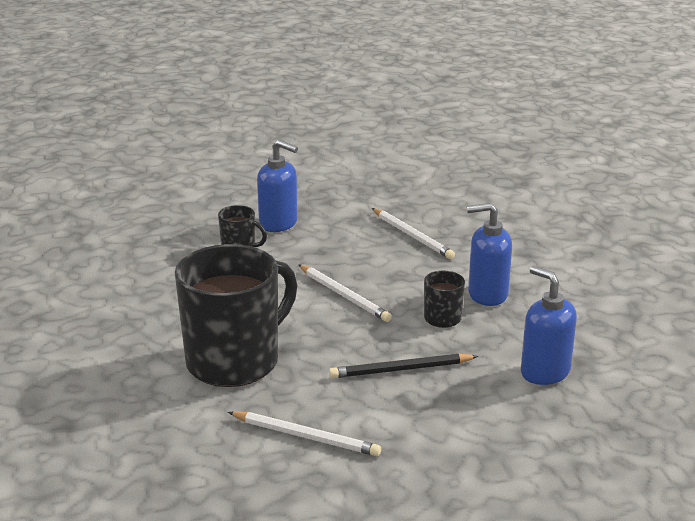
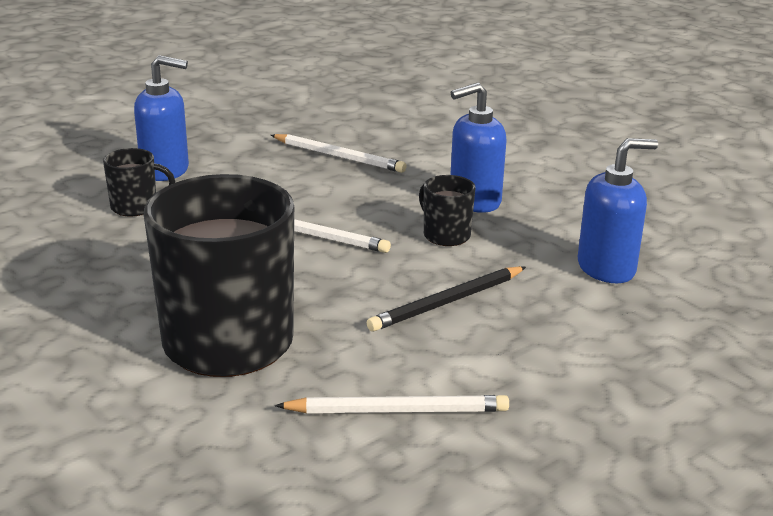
camera: 25 degrees left, 0 degrees up
(544, 372) = (606, 268): blue soap dispenser -> blue soap dispenser turned 135 degrees clockwise

